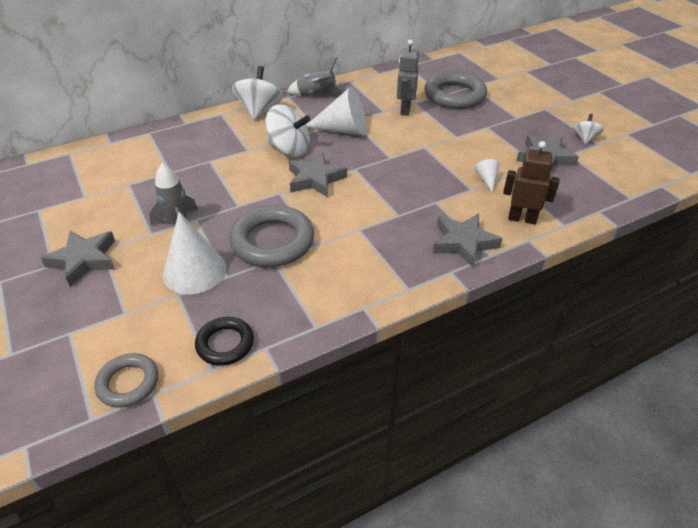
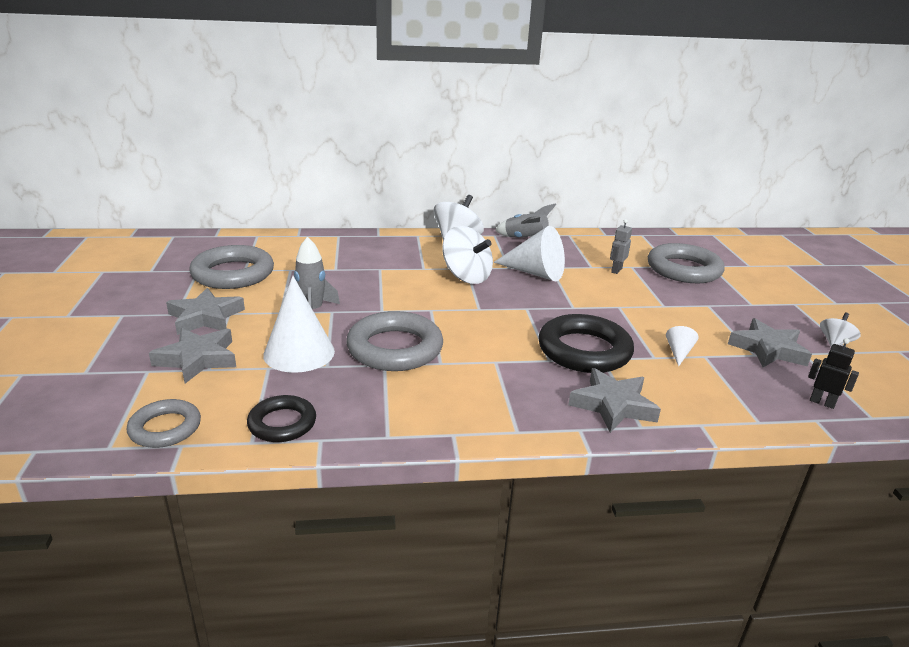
camera: 20 degrees right, 15 degrees down
(76, 204) = (233, 274): none -> grey ring
(315, 179) = (477, 307): grey star -> grey star (198, 359)
(405, 110) = (616, 270): grey robot -> grey robot, size x0.65
(419, 198) = (584, 350): none -> black ring
(522, 218) = (703, 401): brown robot -> none
(597, 195) = (822, 402): none -> black robot

